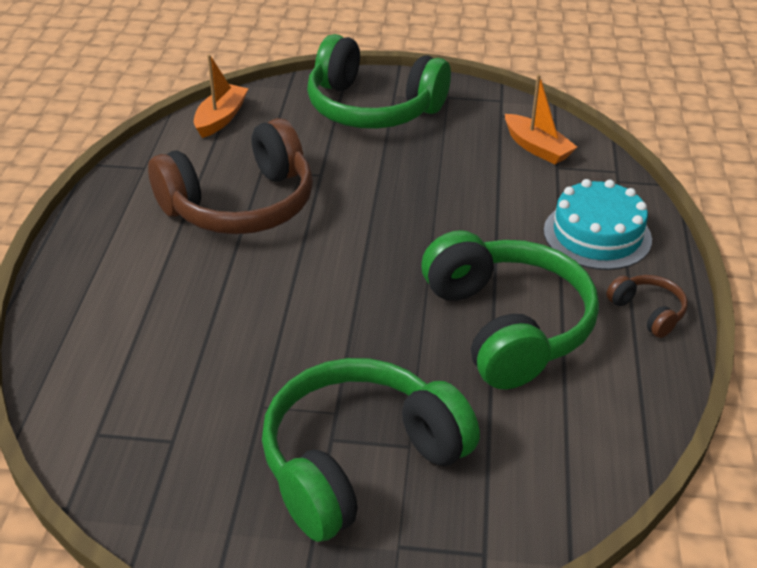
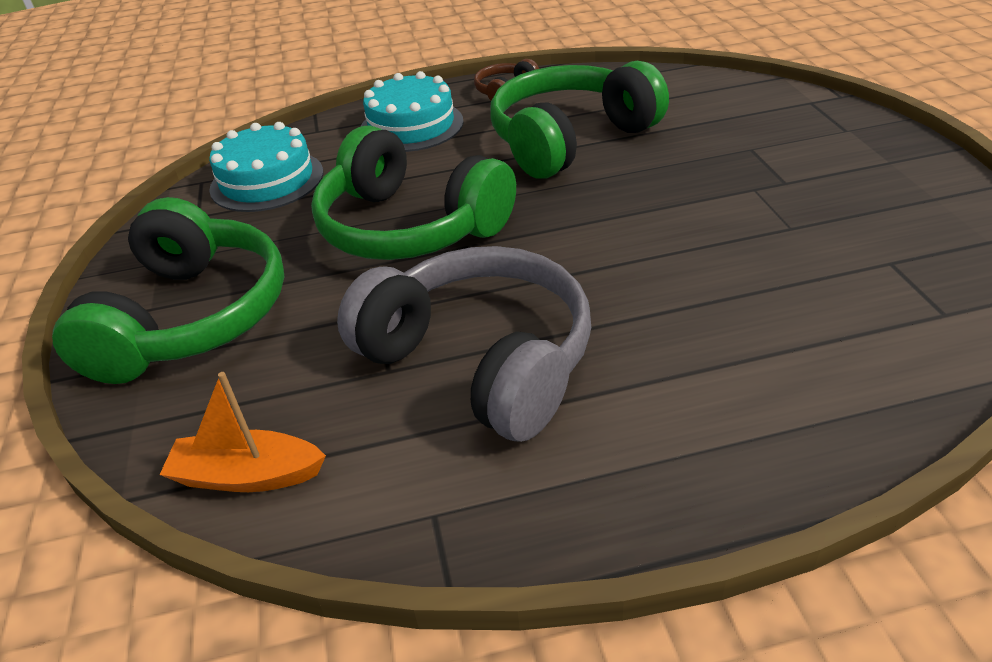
camera: 105 degrees left, 0 degrees up
(241, 205) = (480, 360): brown headphones -> grey headphones
(359, 462) = (792, 164): green headphones -> green headphones (410, 227)
(537, 148) = (267, 180): orange boat -> turquoise cake

